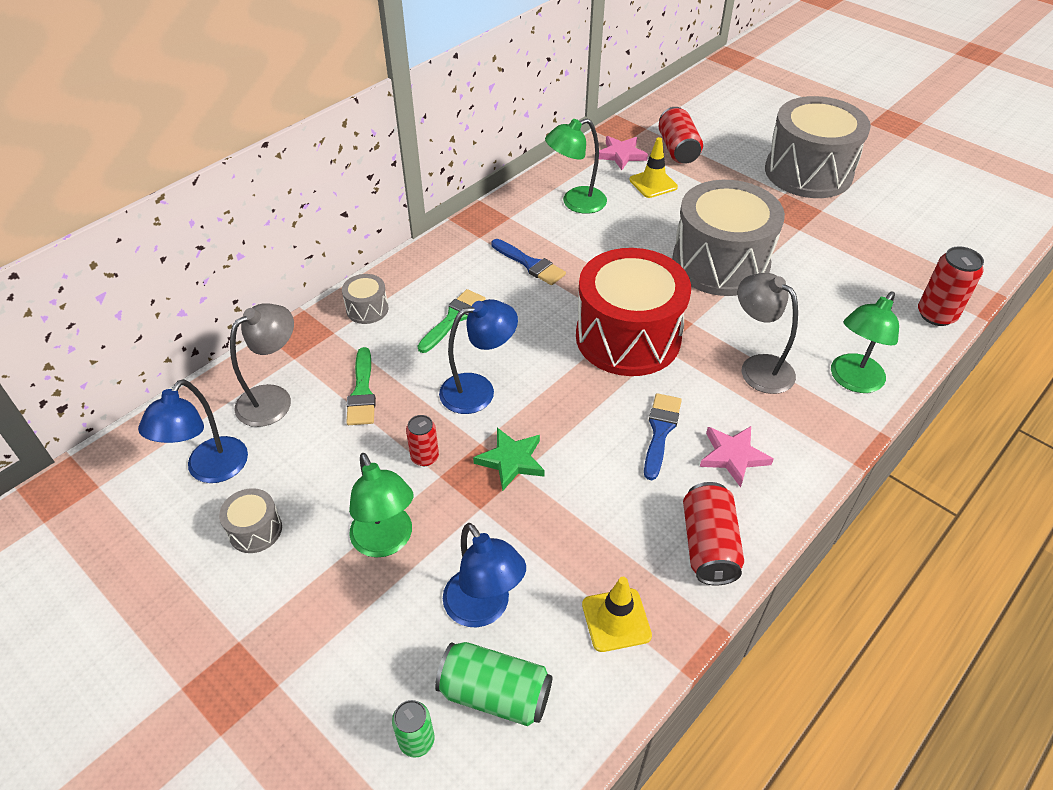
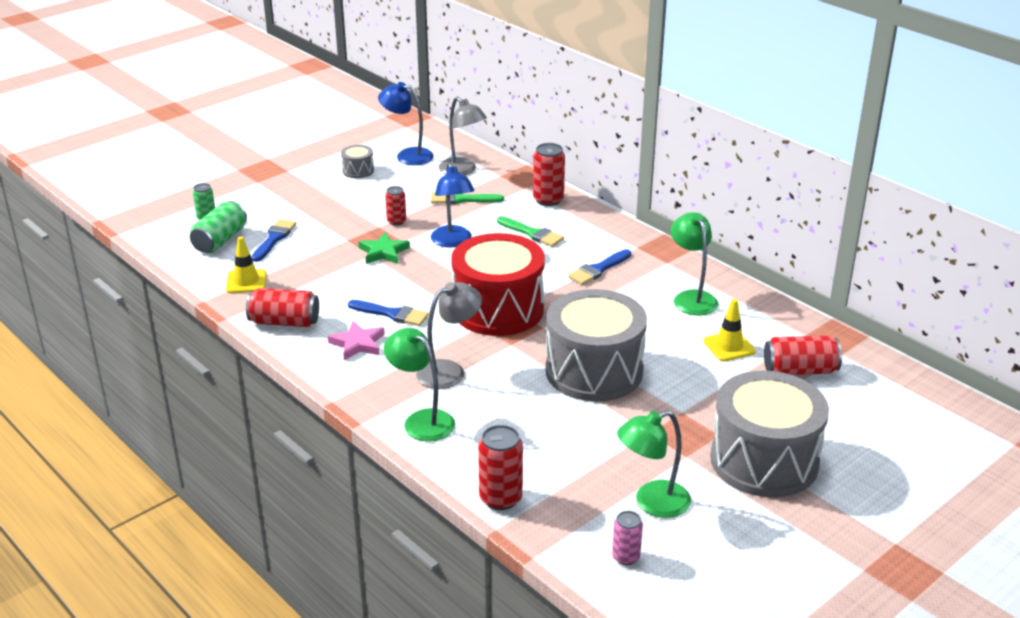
camera: 95 degrees right, 15 degrees down
(367, 309) = (548, 200): grey drum -> red can
(386, 542) = (334, 209): green lamp -> green lamp (652, 503)
(483, 609) = (274, 239): blue lamp -> blue brush
(621, 155) = (782, 332): pink star -> none
(962, 241) = (626, 557): none -> pink can

